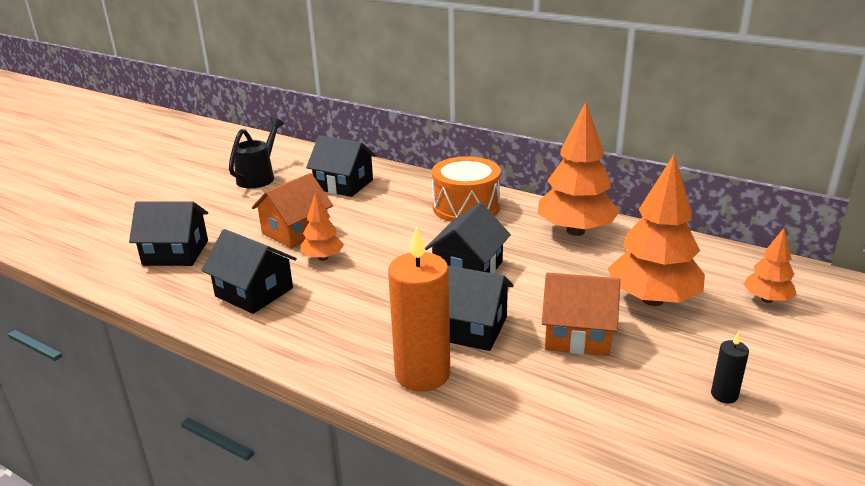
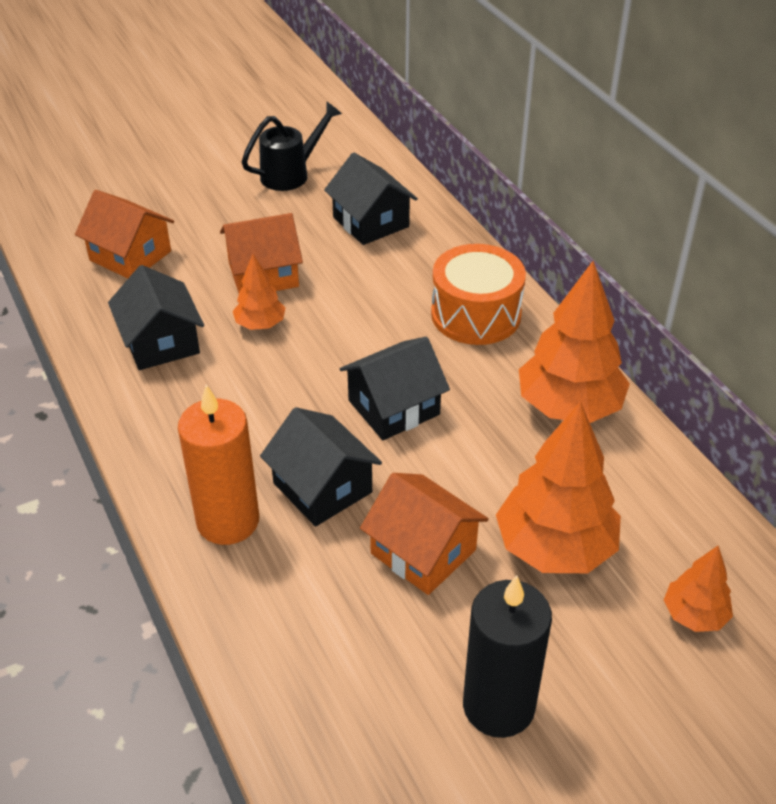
camera: 30 degrees right, 15 degrees up
(175, 253) = (130, 256): black house -> orange house
(724, 395) = (498, 706): black candle -> black candle, size x2.25

